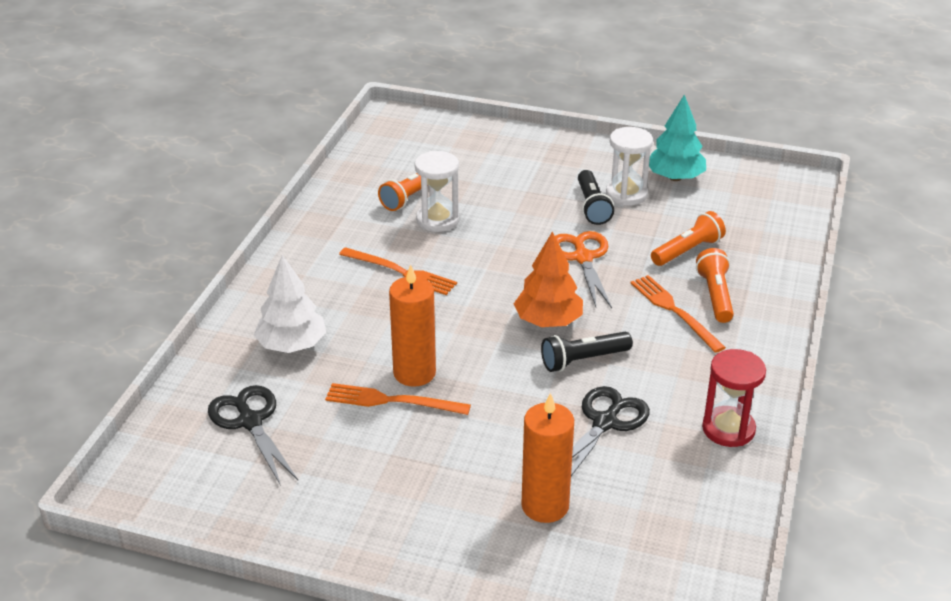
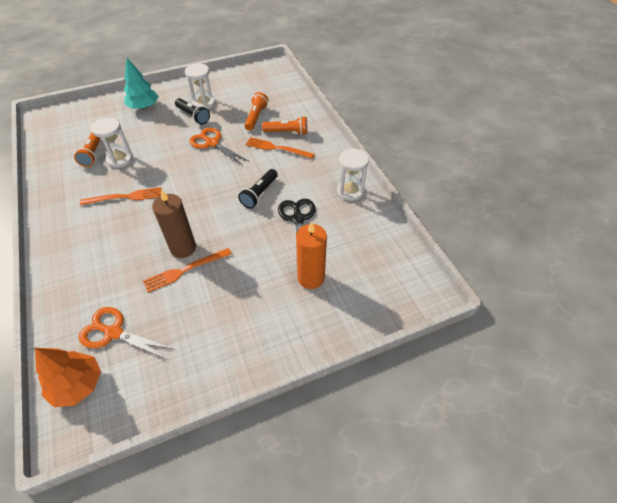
camera: 40 degrees left, 15 degrees up
(250, 421) = (113, 333): black scissors -> orange scissors
(292, 345) = (98, 272): white tree -> none
(414, 373) = (183, 248): orange candle -> brown candle
(548, 321) = (225, 183): orange tree -> orange tree (77, 385)
(675, 177) = (218, 85): turquoise tree -> turquoise tree (144, 107)
(715, 295) = (287, 132): orange flashlight -> orange flashlight turned 135 degrees clockwise
(728, 429) = (350, 191): red hourglass -> white hourglass

